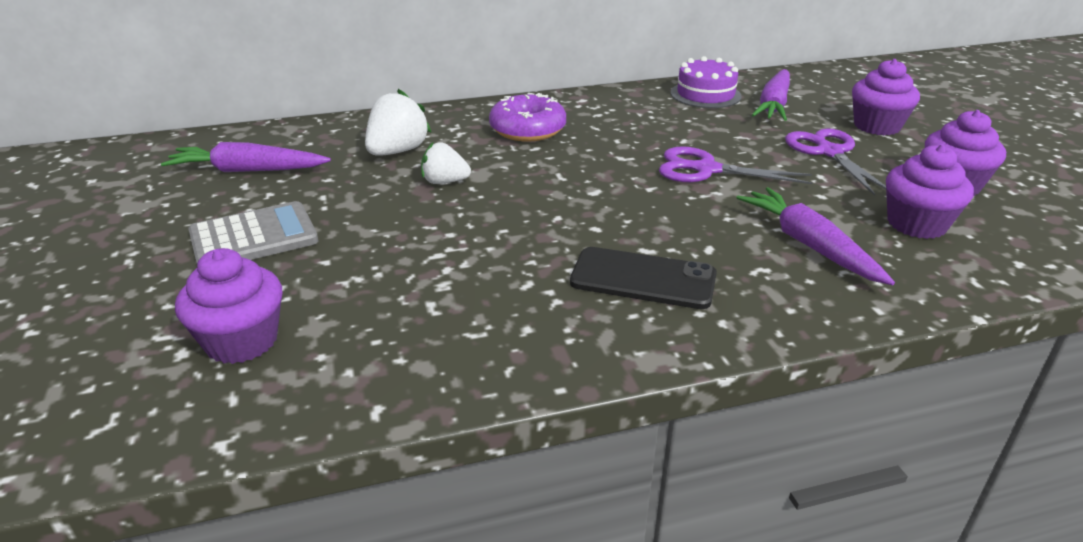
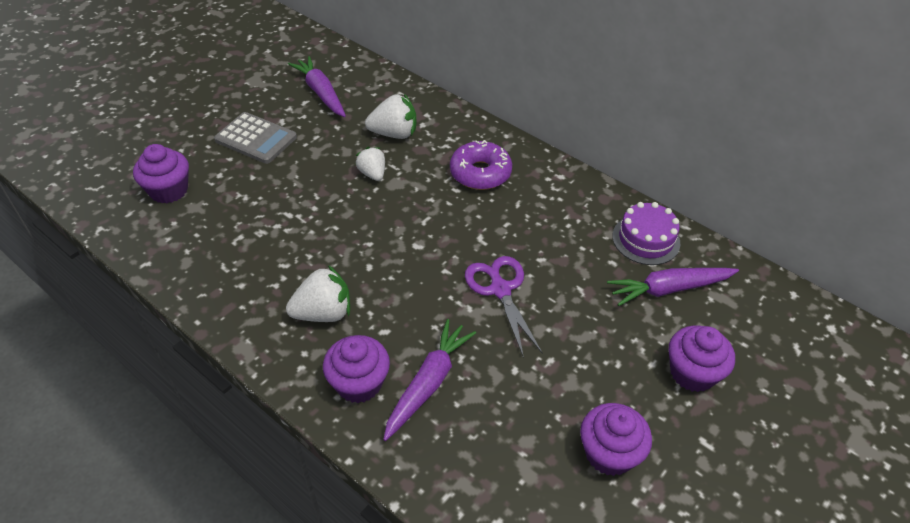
camera: 55 degrees right, 15 degrees up
(643, 279) = (323, 313): black phone -> white strawberry
(829, 152) = (601, 354): purple scissors -> none
(916, 224) = (512, 441): purple cupcake -> purple cupcake (359, 383)

